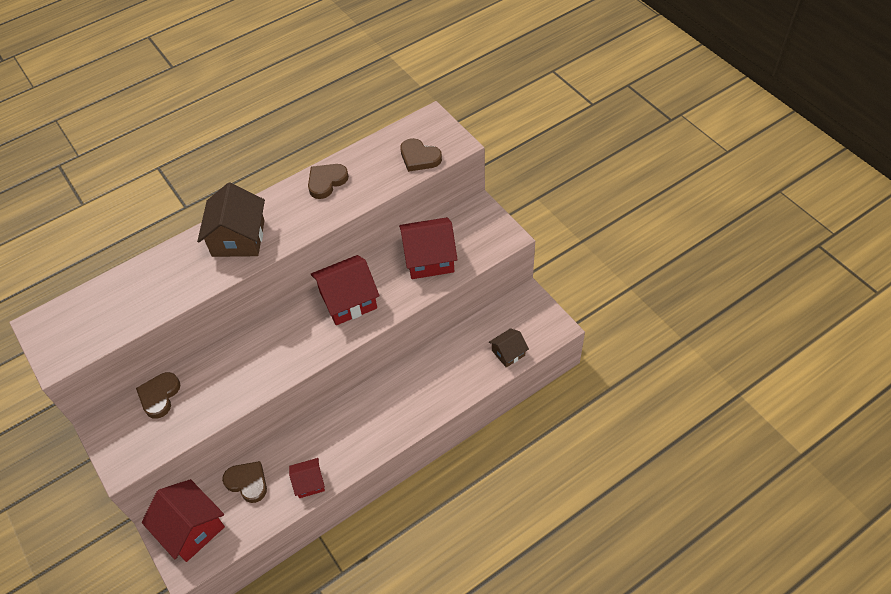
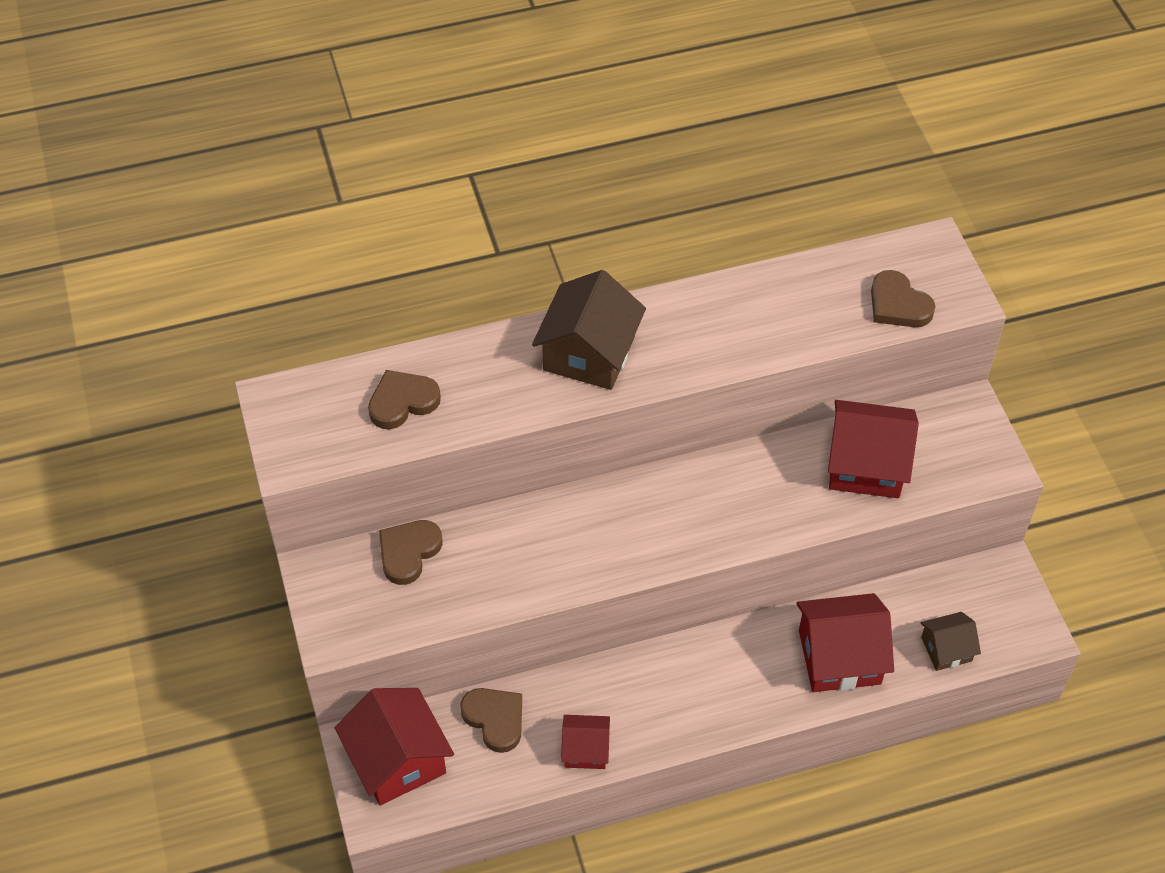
camera: 15 degrees right, 0 degrees up
(326, 182) = (743, 302): brown heart -> brown heart (402, 402)
(348, 300) = (723, 493): red house -> red house (839, 657)

